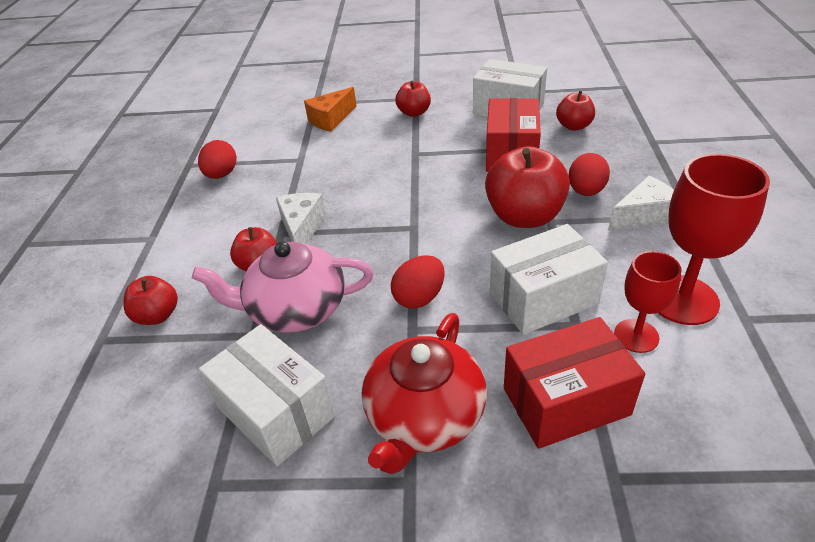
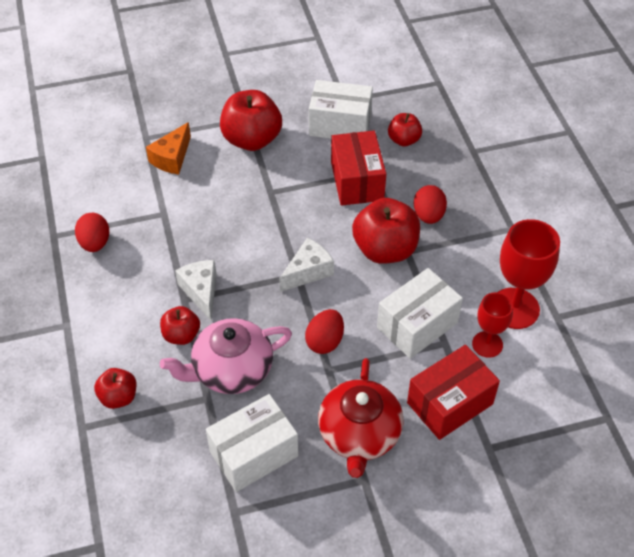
camera: 20 degrees left, 10 degrees up
(276, 412) = (254, 454): white box -> white box turned 60 degrees counterclockwise
(414, 113) = (252, 139): red apple -> red apple, size x1.80
(644, 216) = (477, 235): white cheese -> white cheese (308, 272)

